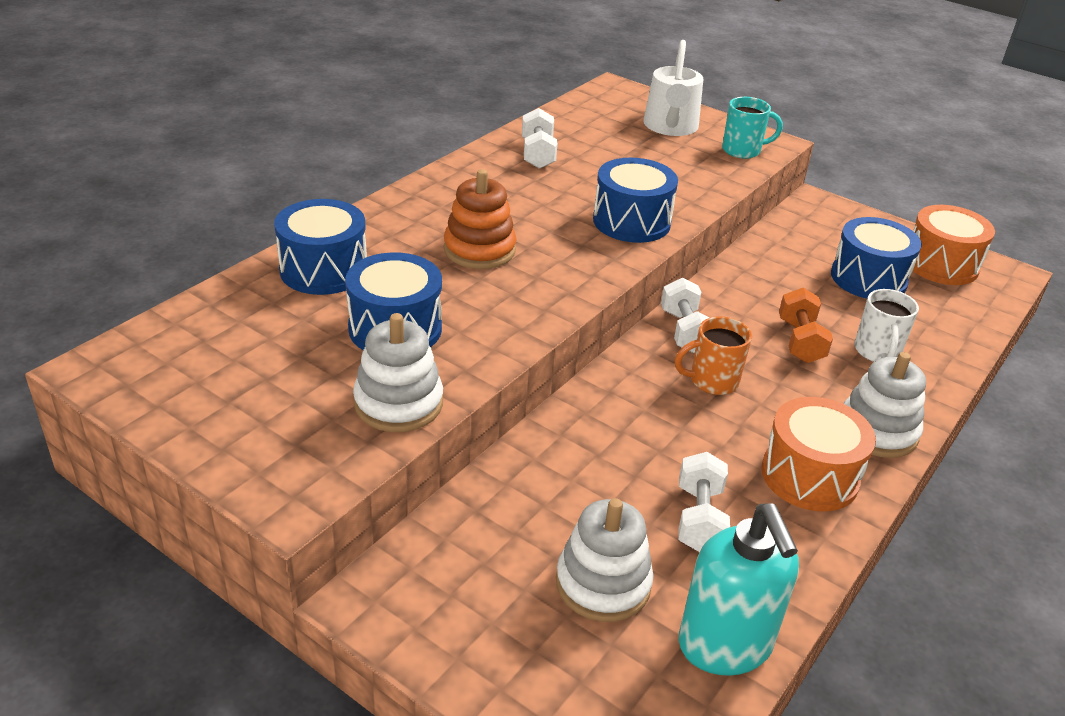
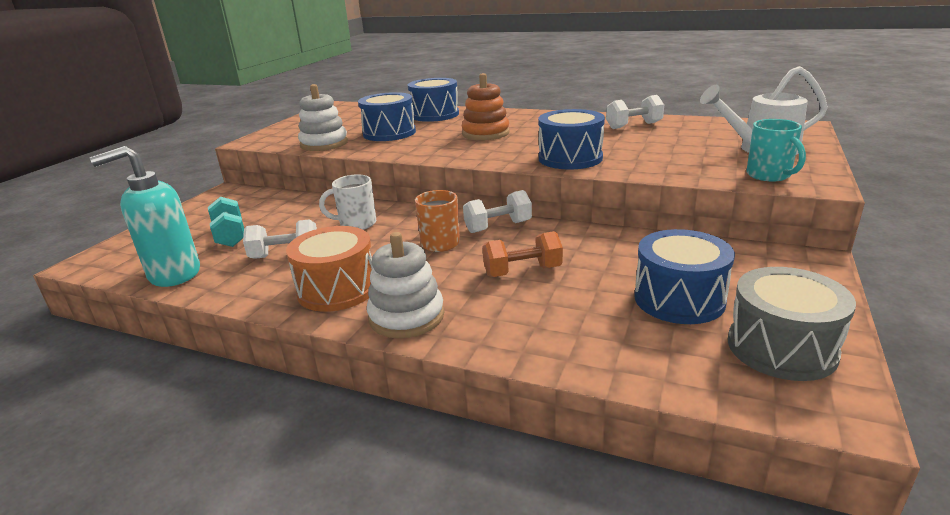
camera: 80 degrees right, 10 degrees down
(603, 584) = (230, 236): white stacking toy -> turquoise dumbbell
(877, 352) = (536, 311): white mug -> white mug (356, 224)
(941, 264) = (781, 348): orange drum -> grey drum

